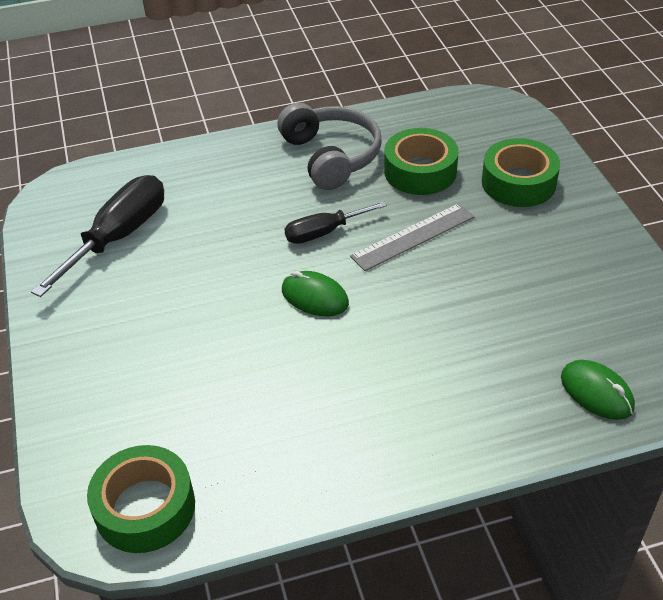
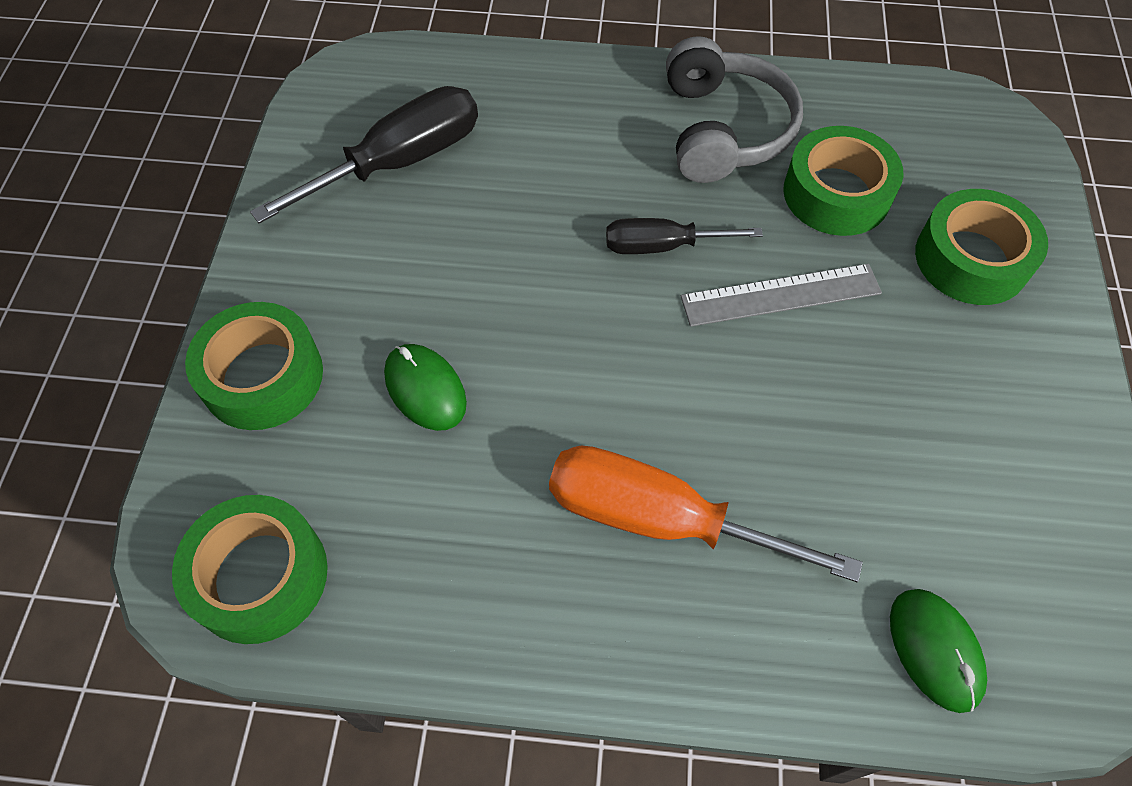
camera: 20 degrees right, 15 degrees up
(85, 392) = (262, 376): none -> green tape
(314, 297) = (606, 343): green mouse -> green mouse (425, 389)
(398, 382) = (659, 519): none -> orange screwdriver

